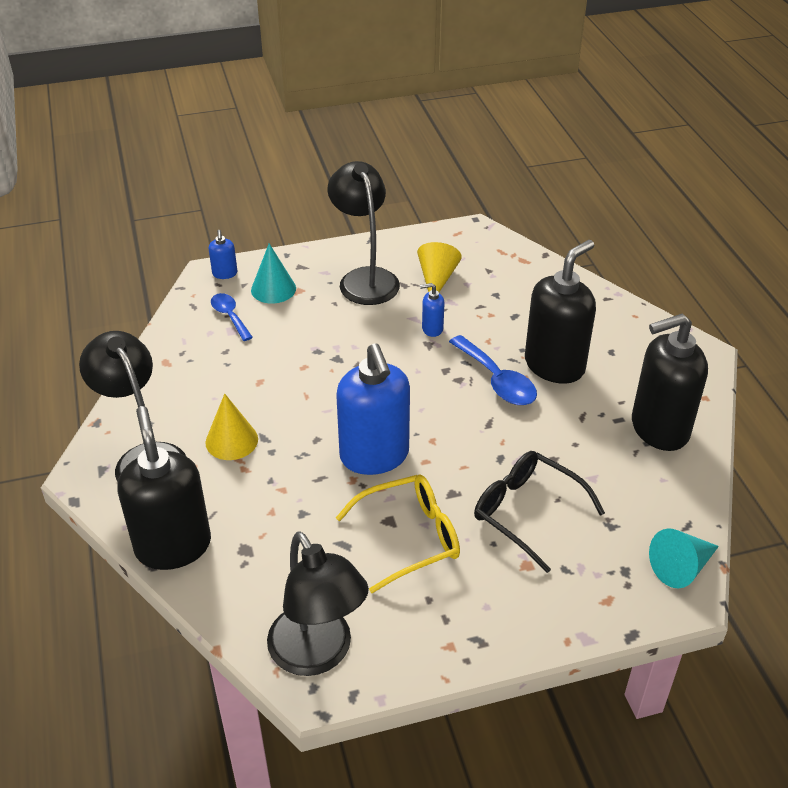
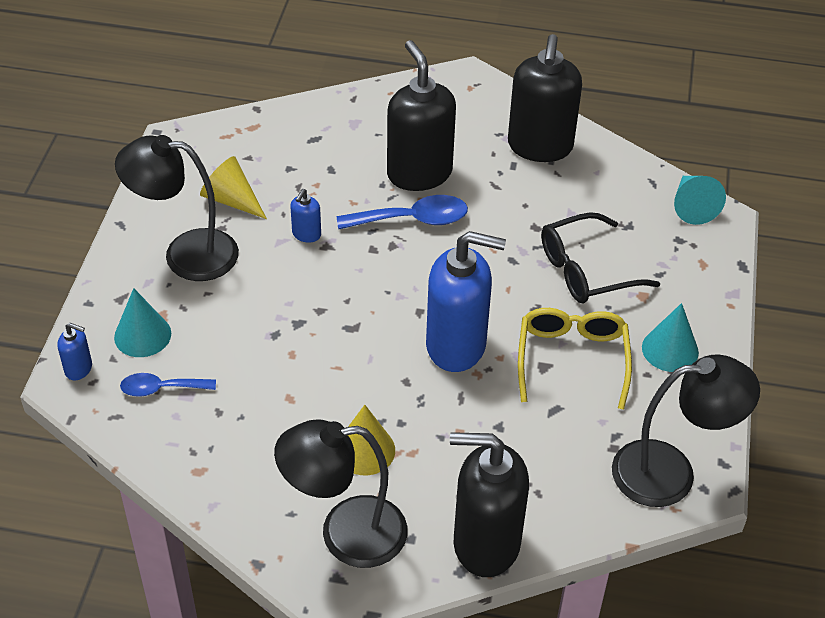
camera: 65 degrees left, 5 degrees up
(471, 607) = (670, 349): none -> turquoise cone

